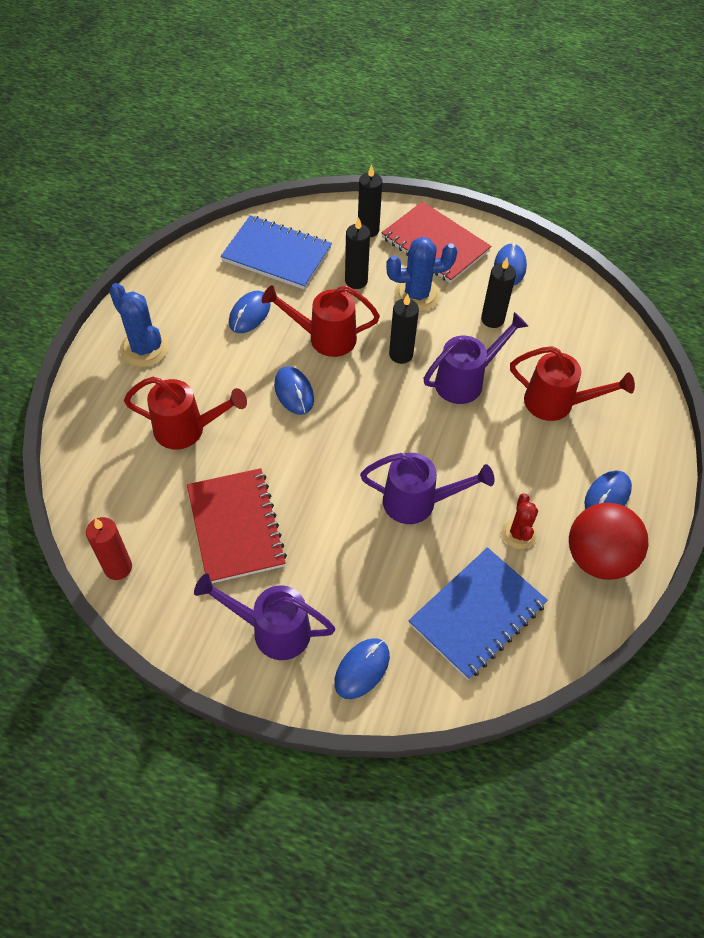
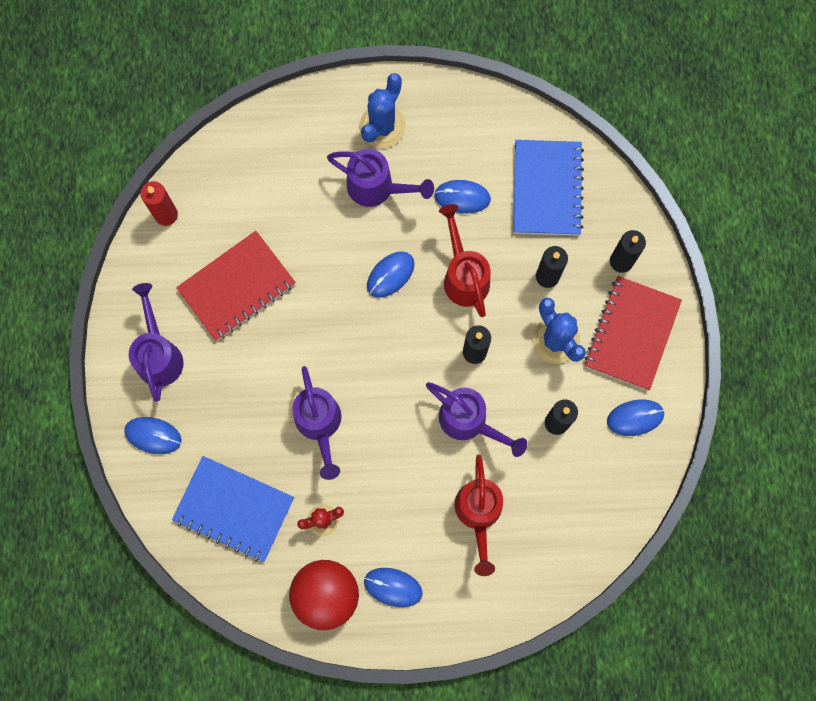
camera: 70 degrees right, 20 degrees up
(187, 429) = (313, 204): red watering can -> none
(202, 373) = (377, 188): none -> purple watering can

